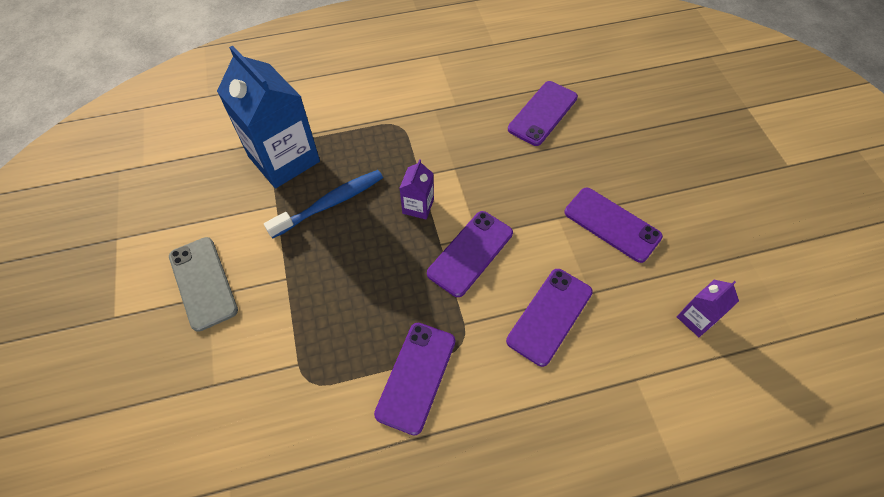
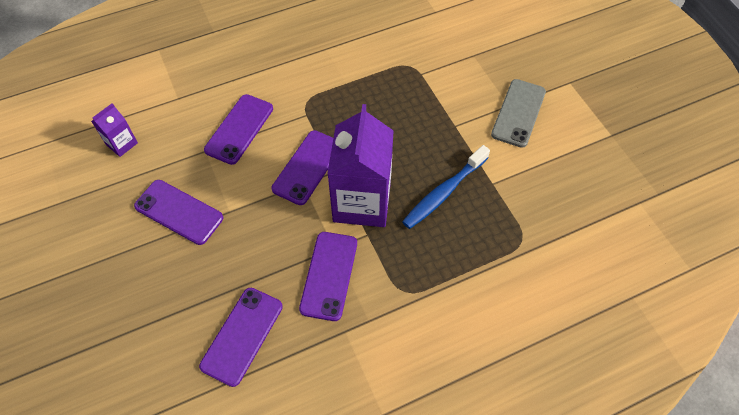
camera: 170 degrees right, 0 degrees up
(203, 283) = (518, 113): grey phone -> grey phone turned 60 degrees clockwise
(284, 159) = (508, 231): blue carton -> none
(416, 376) = (336, 78): purple phone -> purple phone (329, 275)
(418, 206) = (362, 202): purple carton -> purple carton, size x2.17

